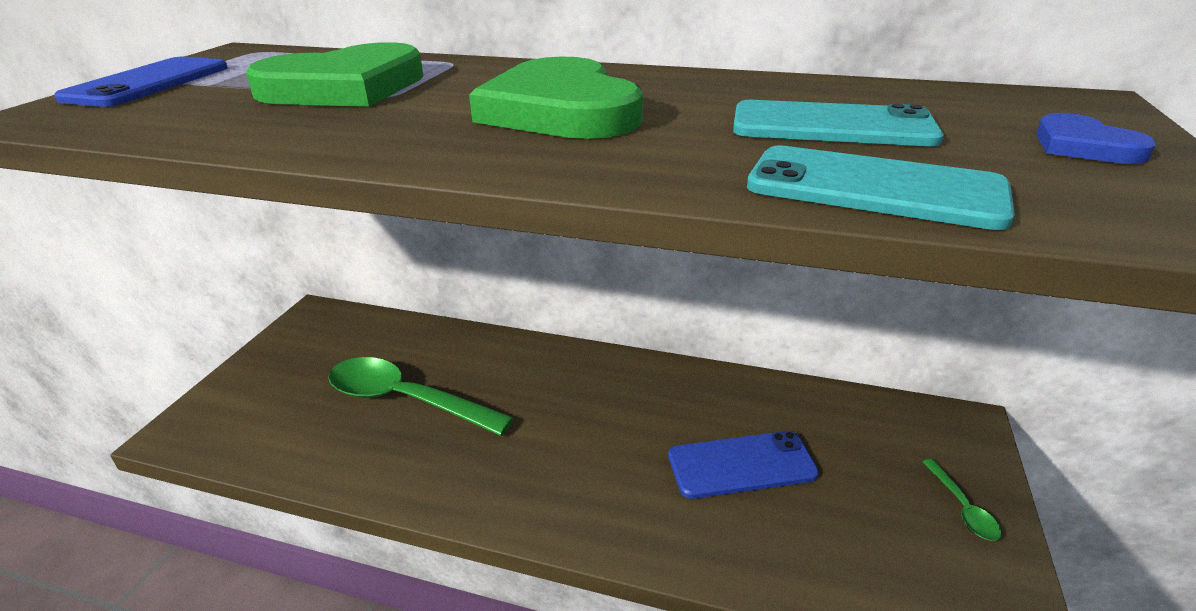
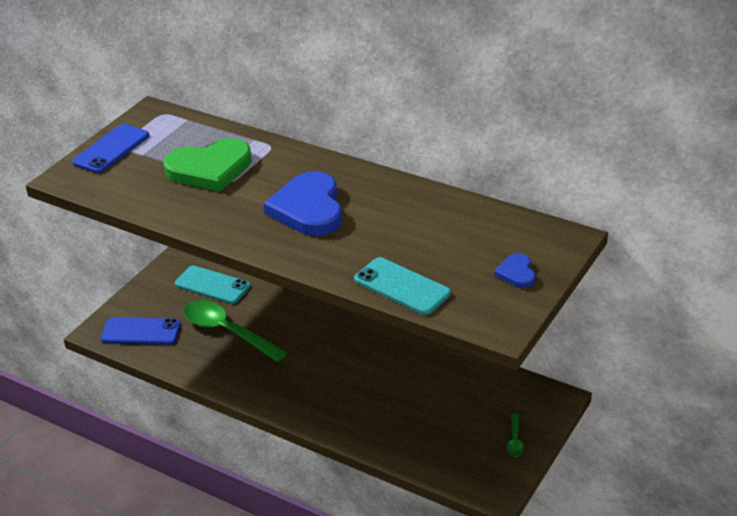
camera: 15 degrees right, 5 degrees up
(561, 110) = (308, 209): green heart -> blue heart
(741, 465) = (407, 400): blue phone -> blue phone (141, 332)
(832, 126) = (423, 241): turquoise phone -> turquoise phone (212, 285)

